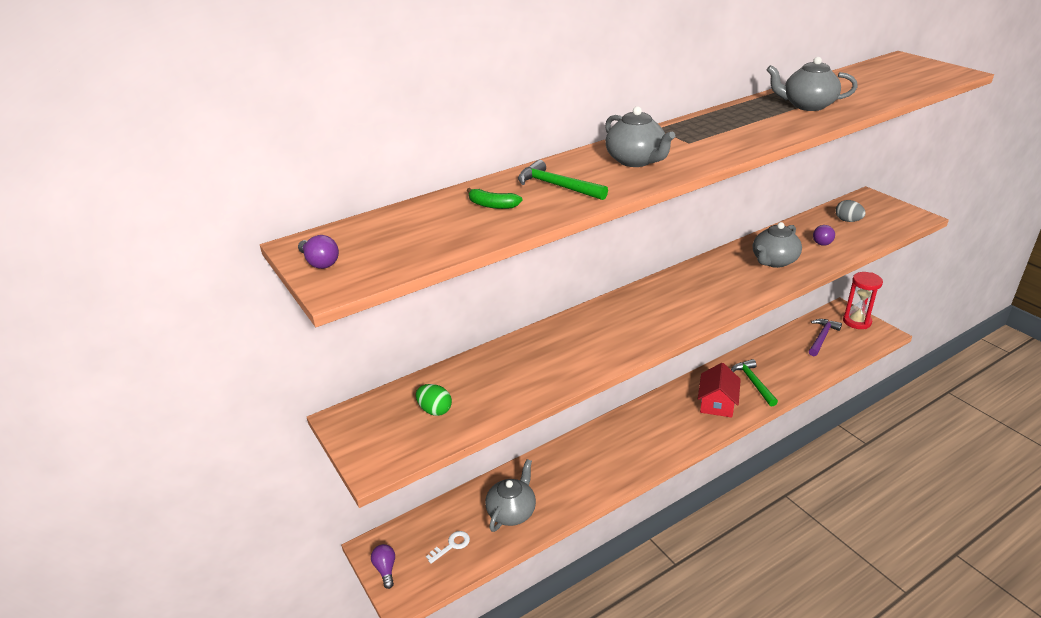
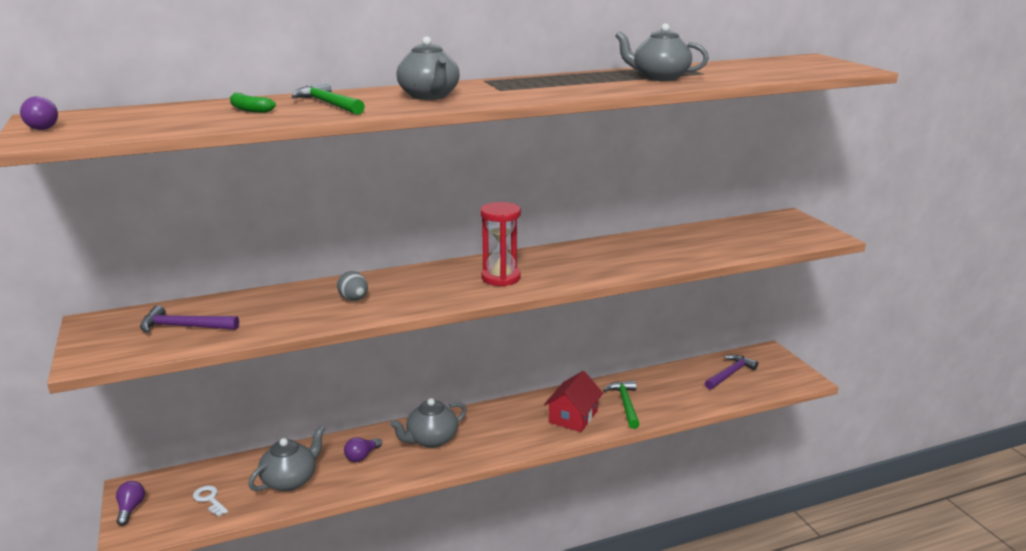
camera: 10 degrees right, 10 degrees down
(435, 410) = (184, 327): green egg -> purple hammer
(451, 545) = (209, 499): white key -> white key turned 105 degrees counterclockwise
(773, 261) = (636, 255): grey teapot -> grey teapot (431, 439)
(823, 241) = (704, 245): purple light bulb -> purple light bulb (362, 456)
(847, 221) = (747, 232): grey egg -> grey egg (354, 299)
(857, 321) = (780, 364): red hourglass -> red hourglass (501, 278)

